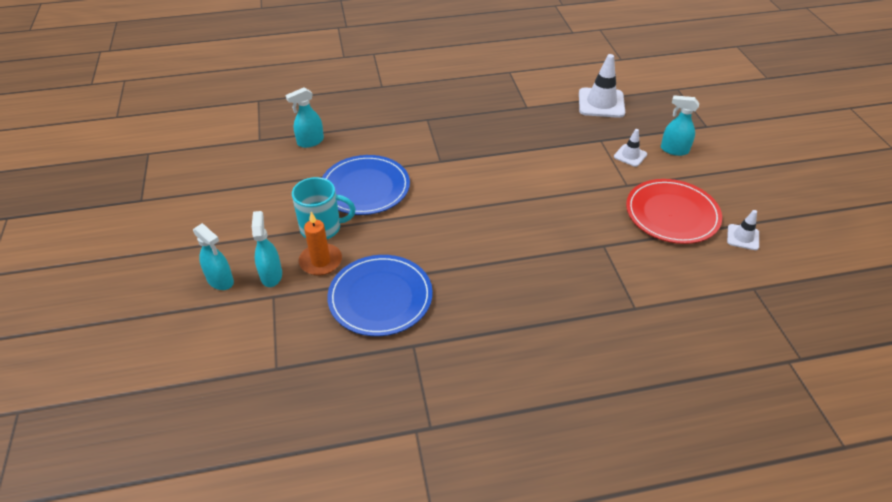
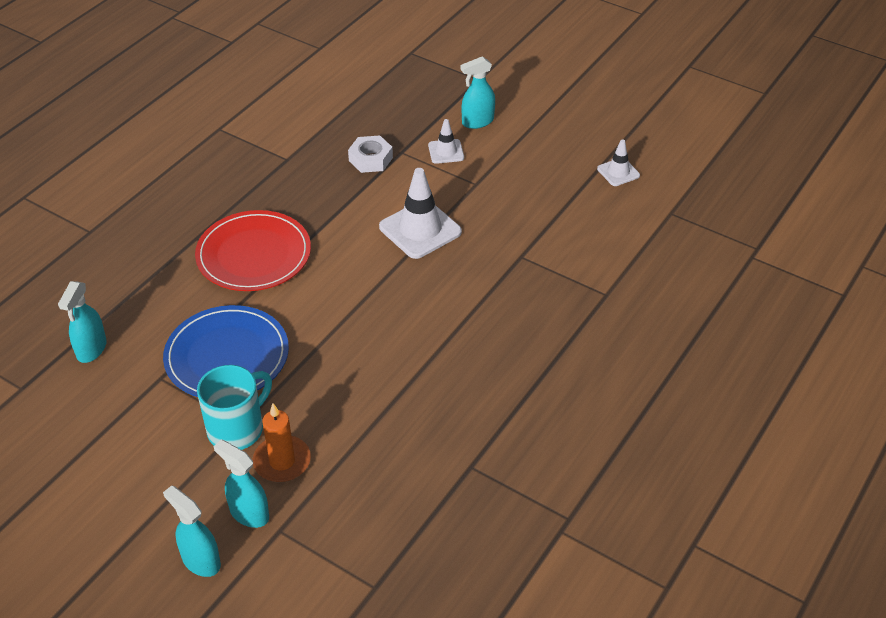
camera: 45 degrees left, 0 degrees up
(220, 281) = (201, 561): turquoise spray bottle -> turquoise spray bottle turned 135 degrees counterclockwise
(380, 297) = (387, 449): blue plate -> none
(576, 133) = (370, 159): none -> white nut
(601, 103) = (357, 111): white traffic cone -> white traffic cone (420, 229)
(672, 214) = (543, 187): red plate -> red plate (254, 254)

